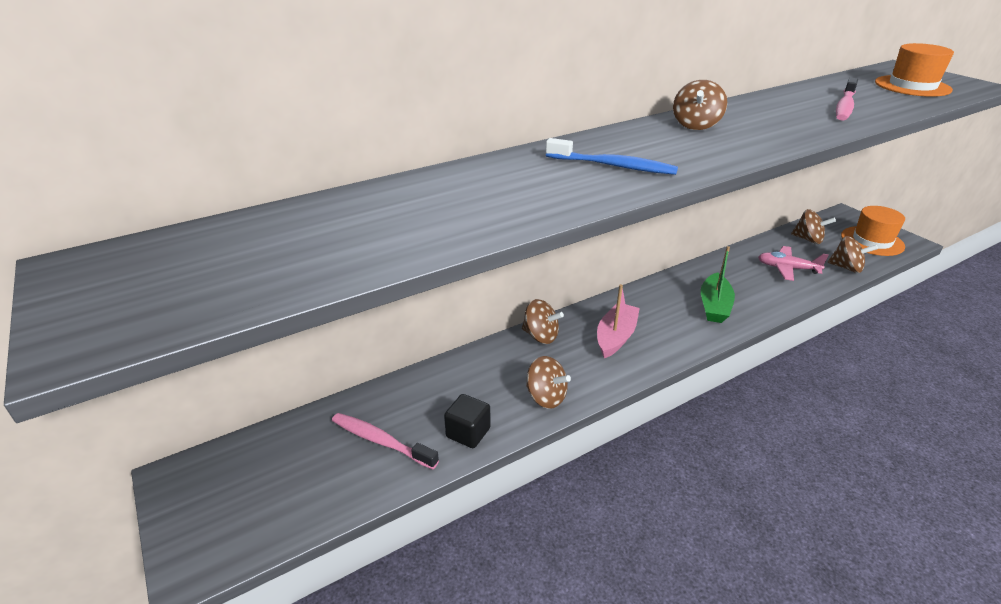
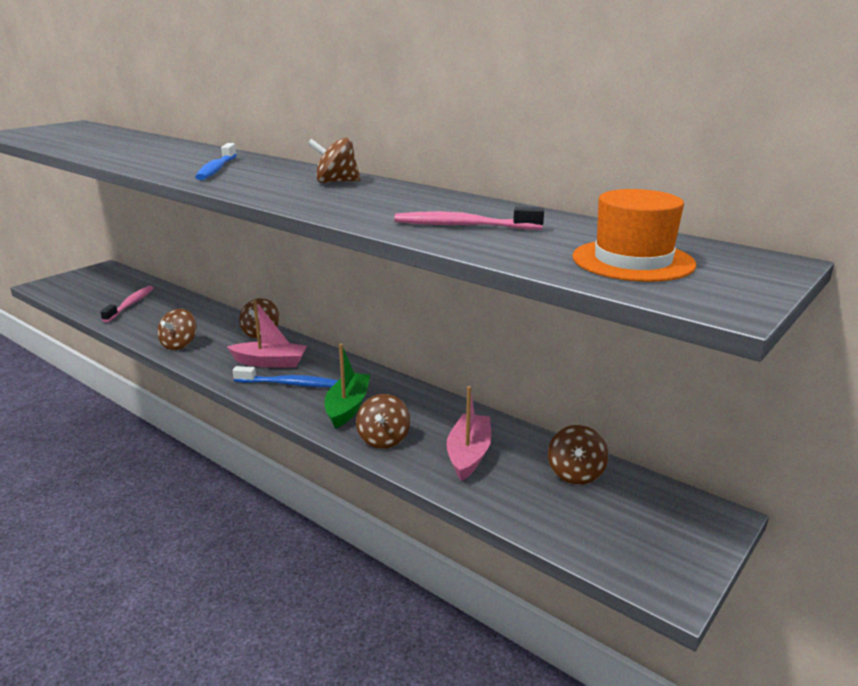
camera: 70 degrees right, 10 degrees down
(468, 432) = (138, 326): black cube -> none
(665, 330) = (290, 384): none -> blue toothbrush
(714, 306) = (347, 407): green boat -> green boat turned 105 degrees clockwise
(787, 268) = (468, 454): pink plane -> pink boat
(846, 268) = (508, 506): brown spinning top -> brown spinning top (383, 439)
(872, 241) = (630, 539): orange hat -> none

